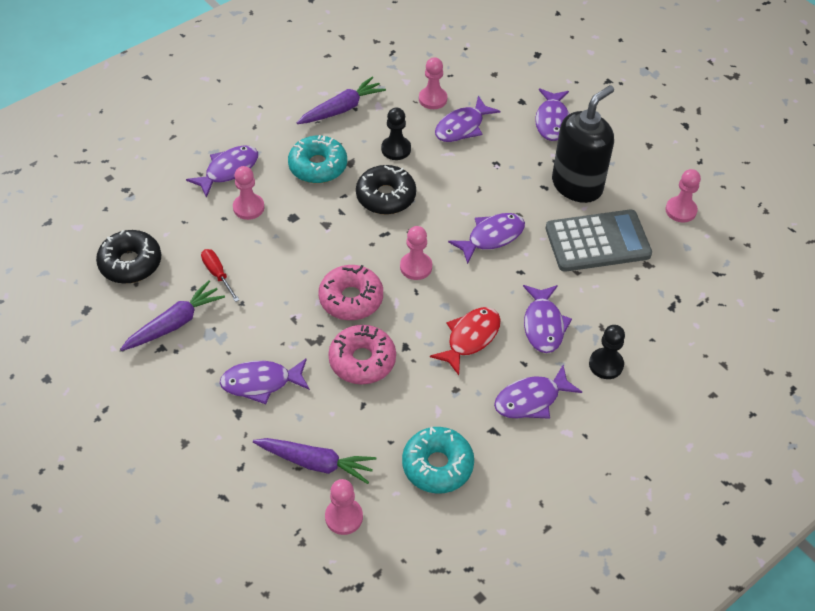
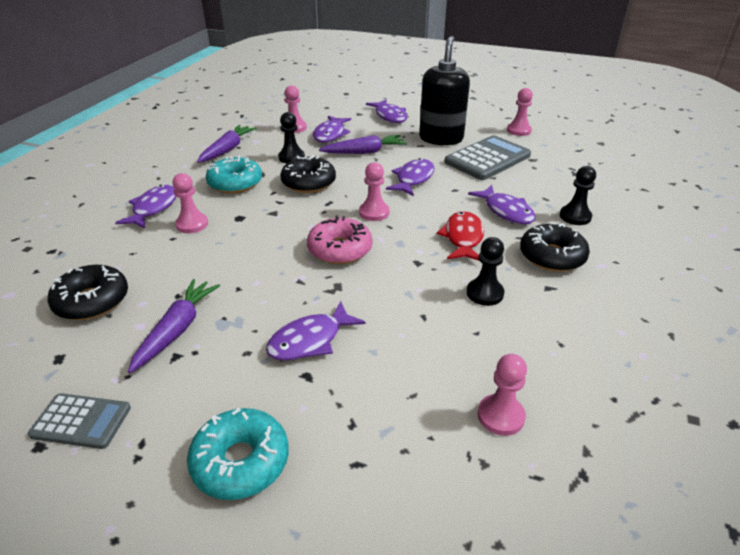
camera: 30 degrees left, 15 degrees down
(78, 372) = (81, 421): none -> grey calculator
(217, 274) = (196, 277): red screwdriver -> none
(315, 463) = (426, 382): purple carrot -> purple carrot (364, 152)
(362, 360) = (391, 285): pink donut -> none
(432, 408) = (485, 293): none -> black pawn
(437, 465) = (535, 331): turquoise donut -> turquoise donut (240, 461)
(531, 399) = (552, 256): purple fish -> black donut

